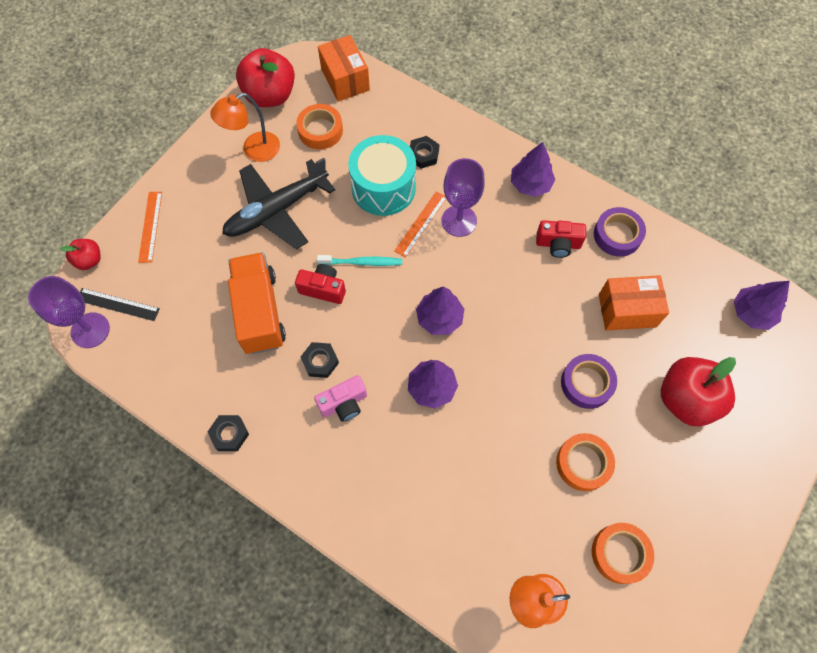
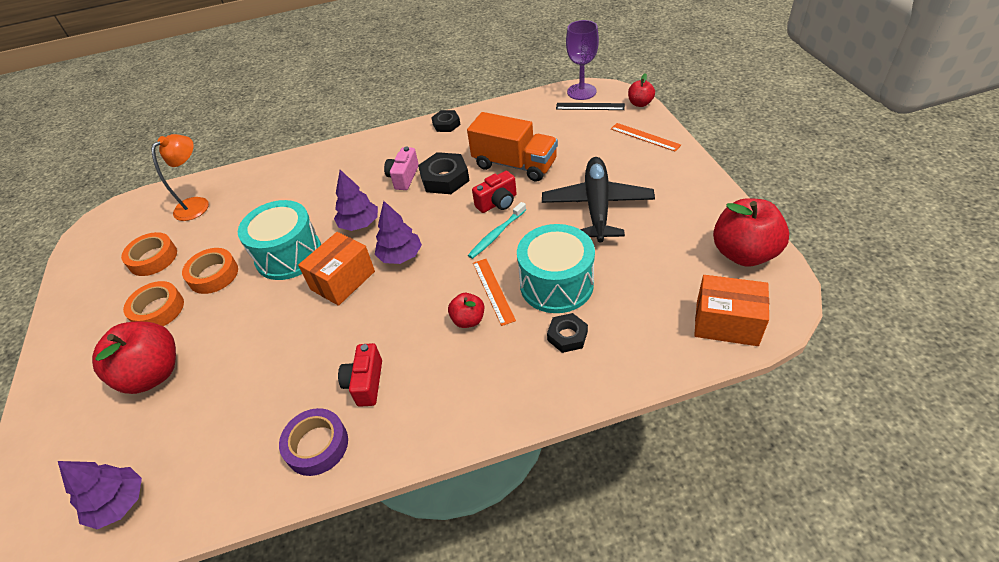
camera: 135 degrees right, 20 degrees down
(118, 304) = (590, 106): black ruler -> black ruler turned 45 degrees clockwise
(254, 150) = (677, 216): orange lamp -> none
(320, 130) = (666, 271): orange tape -> orange tape (158, 310)
(320, 361) = (444, 178): black nut -> black nut, size x1.62
(459, 221) = (468, 320): purple goblet -> red apple
(511, 417) = (289, 255): none -> turquoise drum
(530, 184) = (447, 408): purple tree -> none
(558, 244) = (365, 383): red camera -> red camera turned 45 degrees counterclockwise
(586, 383) = (248, 315): purple tape -> none
(627, 310) = (254, 391): orange box -> orange box (343, 280)

